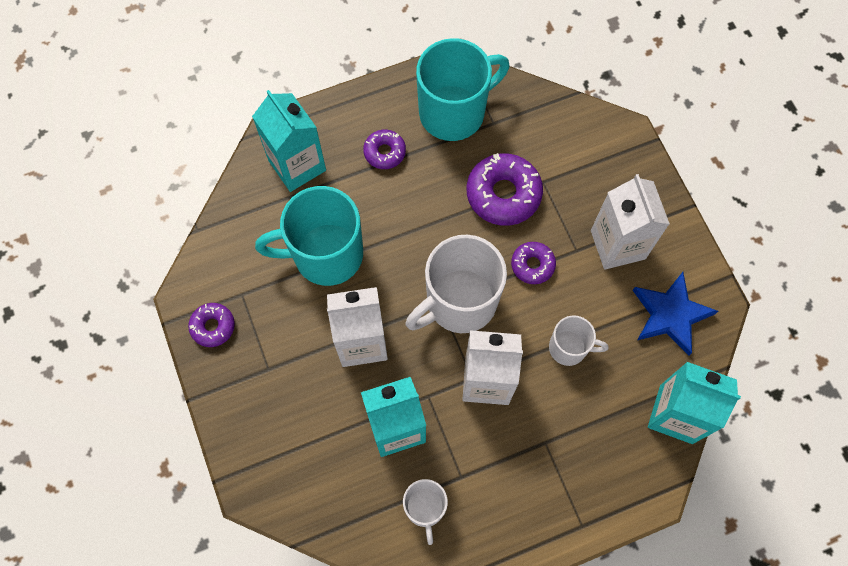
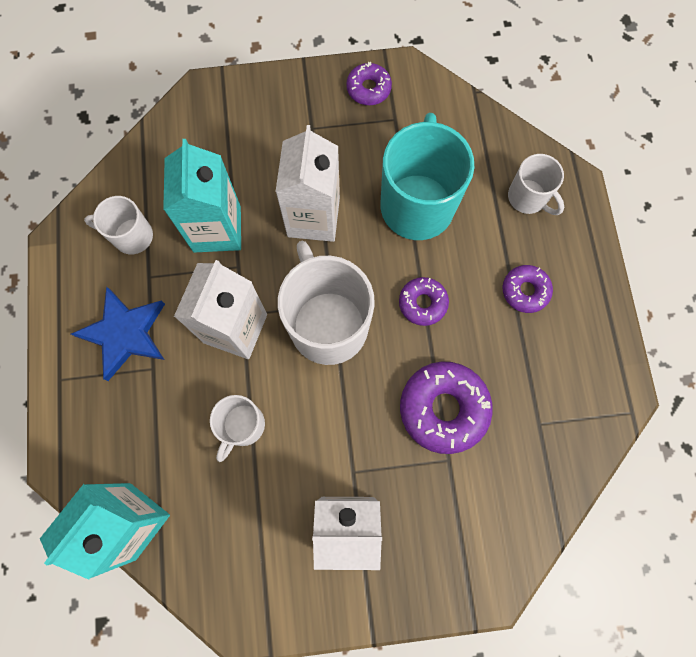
camera: 105 degrees right, 5 degrees up
(297, 165) = (528, 198): turquoise carton -> white mug
(454, 112) = (562, 381): turquoise mug -> none
(532, 265) = (349, 415): purple donut -> purple donut (422, 303)
(670, 314) = (245, 558): blue star -> blue star (125, 334)

